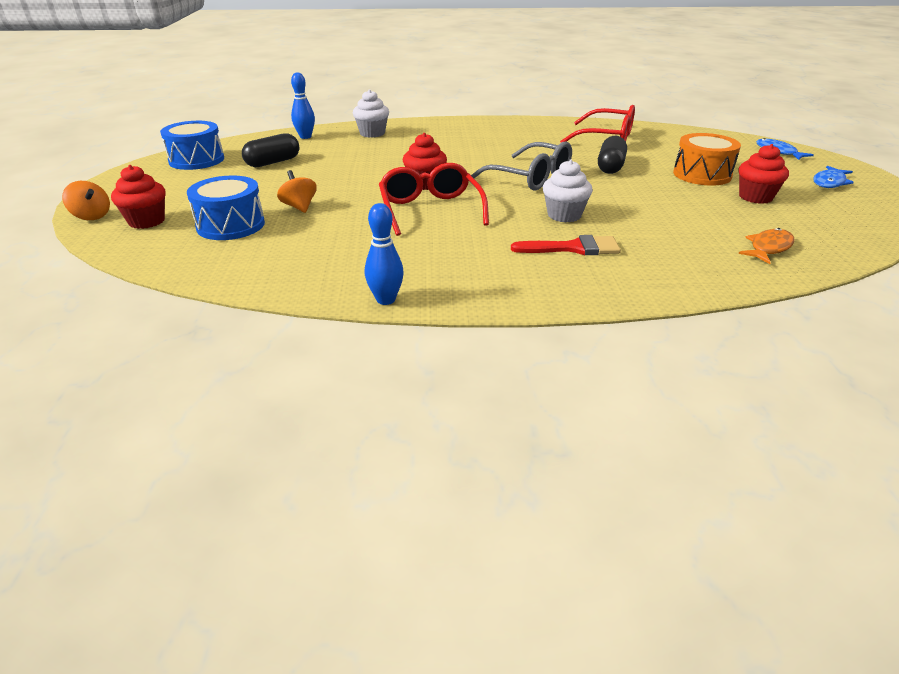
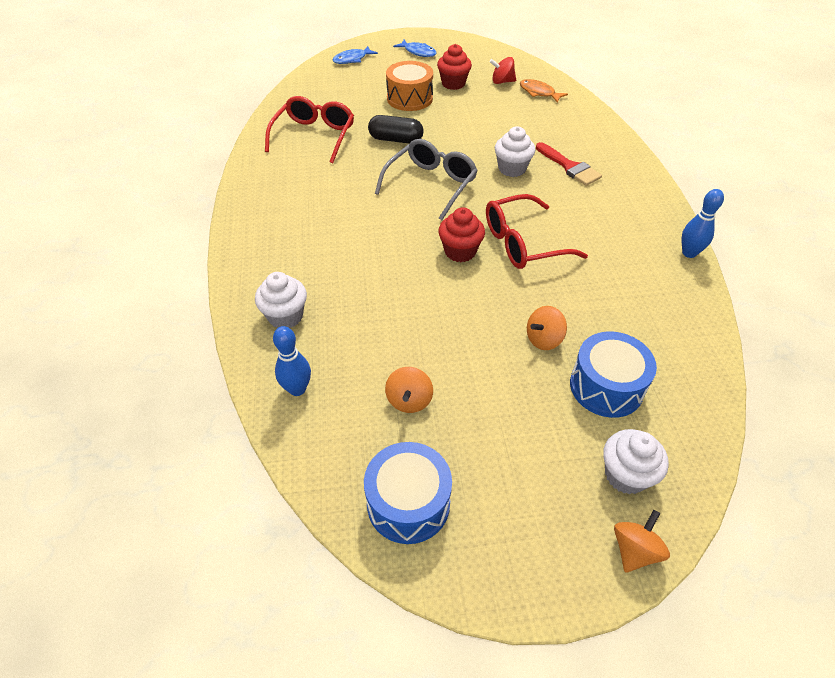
camera: 95 degrees left, 15 degrees up
(146, 221) = (625, 475): red cupcake -> white cupcake
(273, 162) = (409, 400): black capsule -> orange spinning top
(573, 248) = (570, 167): red brush -> red brush turned 150 degrees clockwise
(784, 226) = (502, 82): none -> red spinning top

